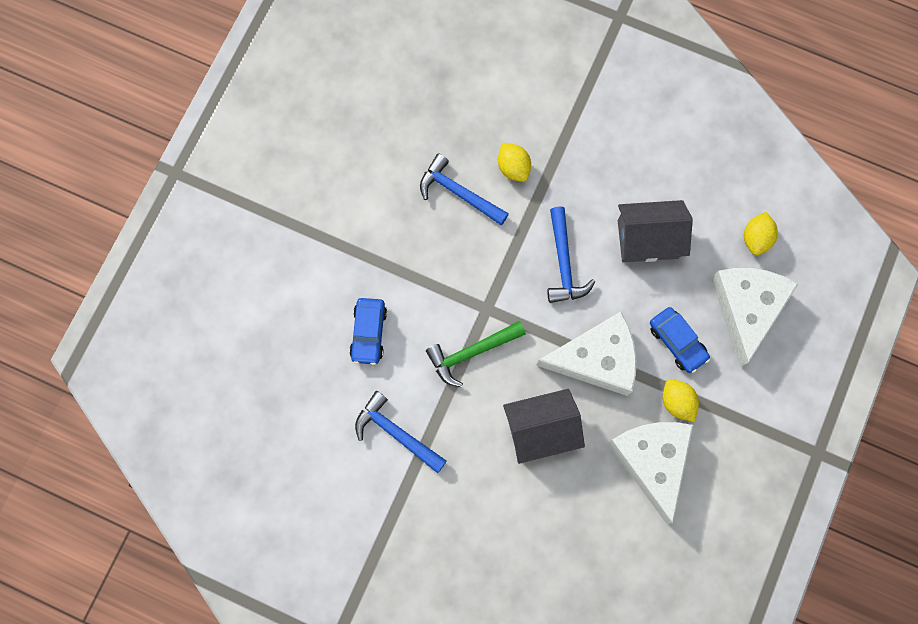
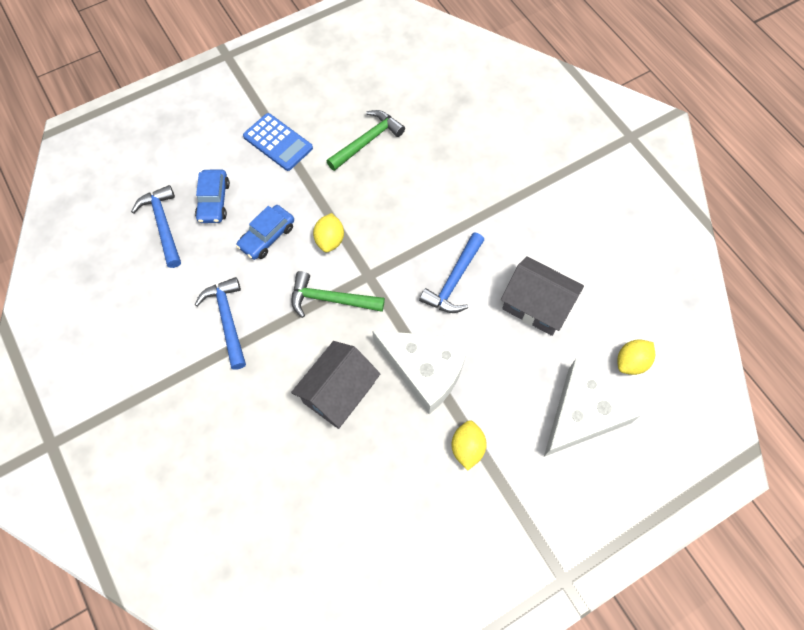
camera: 35 degrees right, 10 degrees down
(303, 233) = (278, 142): none -> blue calculator
(386, 176) = (367, 141): none -> green hammer
(458, 192) = (411, 182): blue hammer -> blue hammer (163, 224)
(513, 168) = (467, 190): yellow lemon -> yellow lemon (330, 240)
(541, 429) = (338, 392): grey house -> grey house turned 75 degrees counterclockwise
(652, 461) = (410, 481): white cheese -> none
(677, 342) = (503, 400): blue car -> blue car (214, 201)

